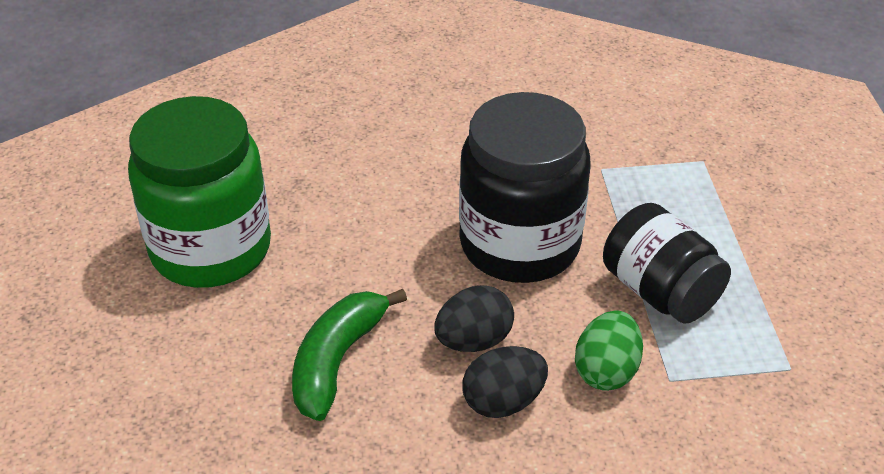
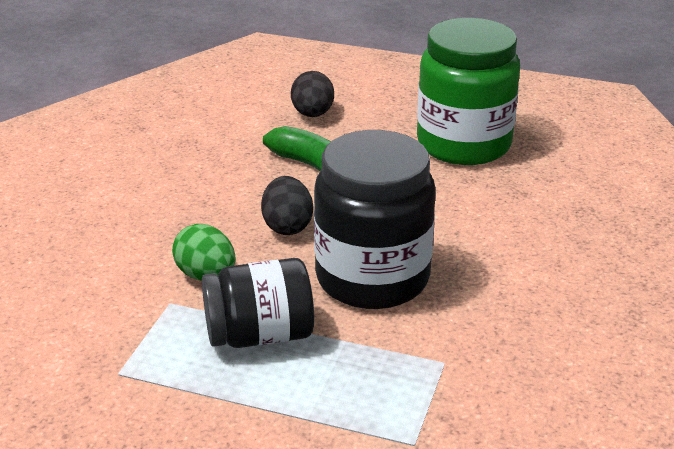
camera: 115 degrees right, 10 degrees down
(503, 401) = (222, 222): black egg -> black egg (312, 114)

